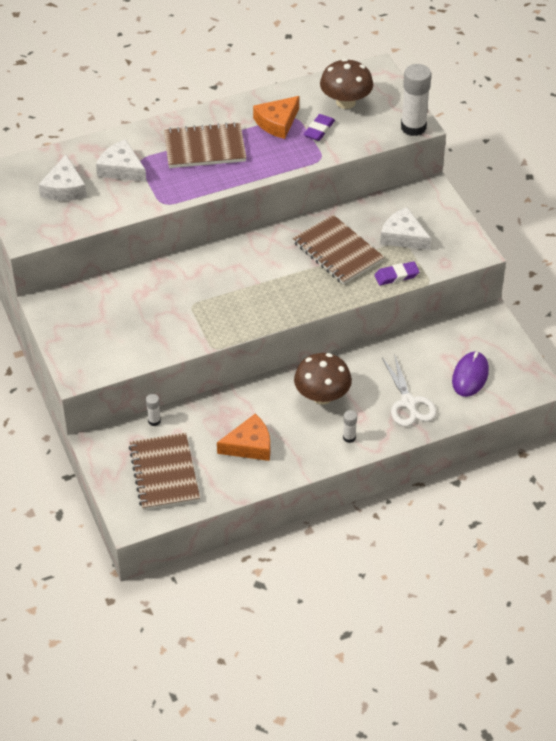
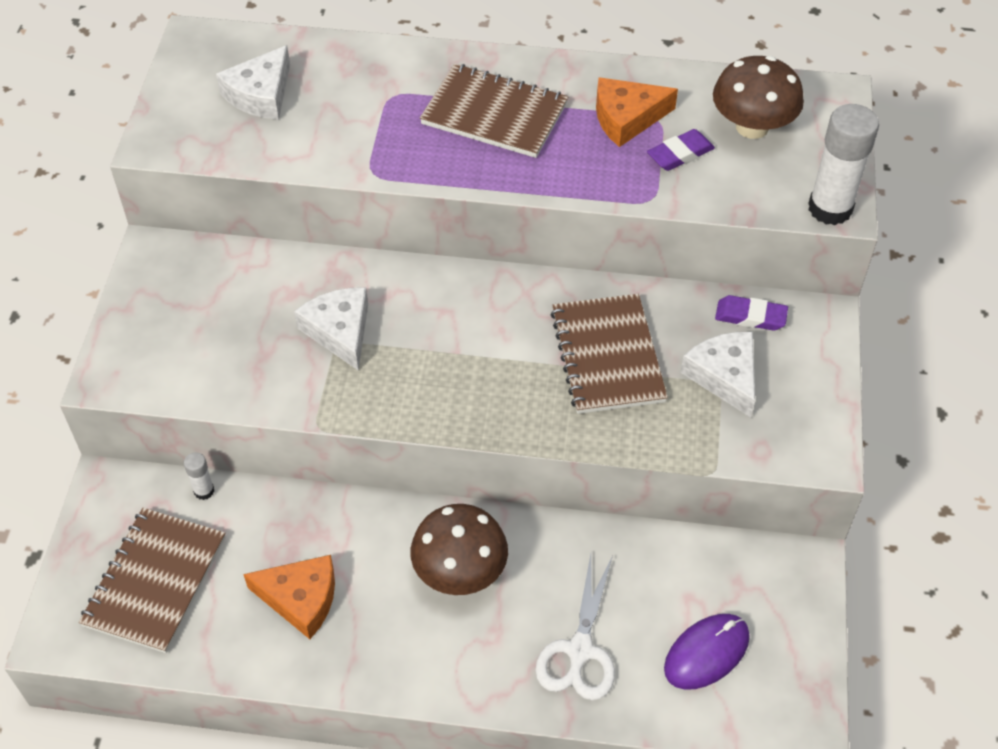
camera: 30 degrees right, 5 degrees up
(121, 169) = (357, 98): white cheese -> white cheese (340, 331)
(349, 437) = (450, 663): white glue stick -> none
(396, 276) = (669, 437): purple eraser -> purple eraser (750, 316)

